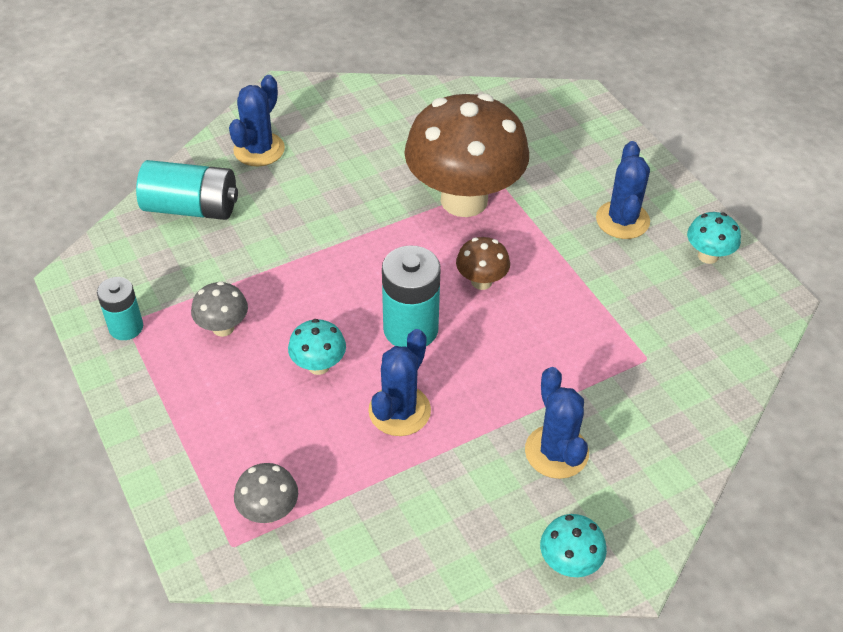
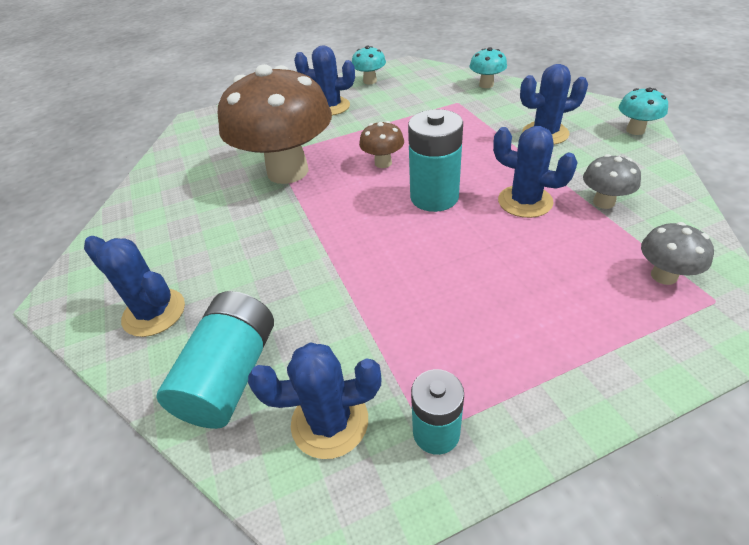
camera: 80 degrees left, 5 degrees down
(143, 268) = (330, 422): none -> blue cactus
(223, 328) = (435, 327): grey mushroom -> grey mushroom (603, 202)
(318, 365) = (481, 250): turquoise mushroom -> turquoise mushroom (486, 85)

